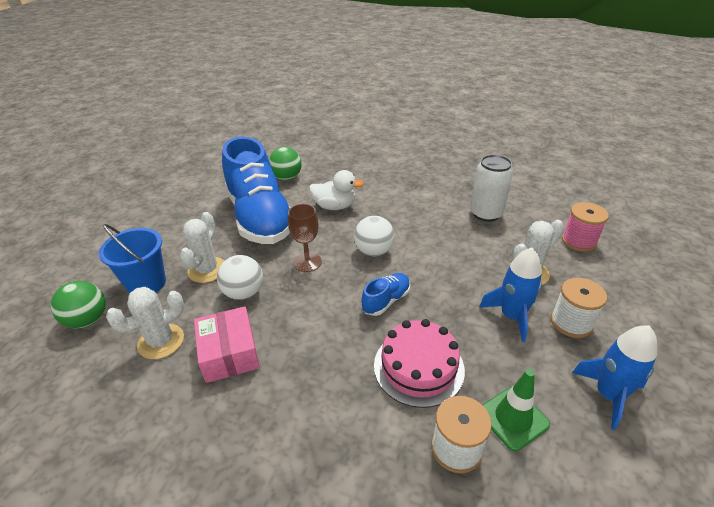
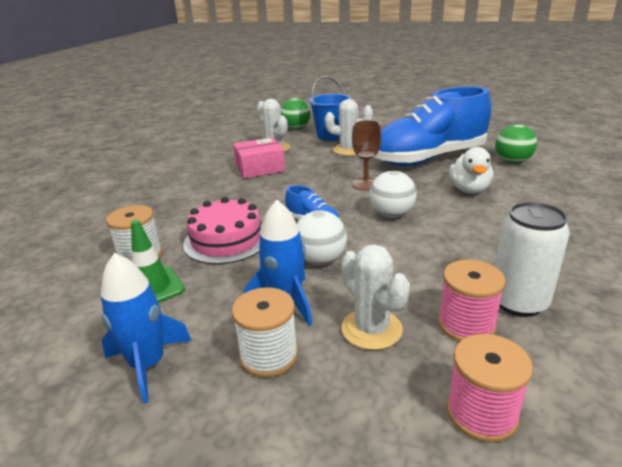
camera: 90 degrees right, 10 degrees down
(244, 293) = (322, 165): white ball -> white ball (320, 260)
(512, 235) = (466, 324): none -> pink spool

